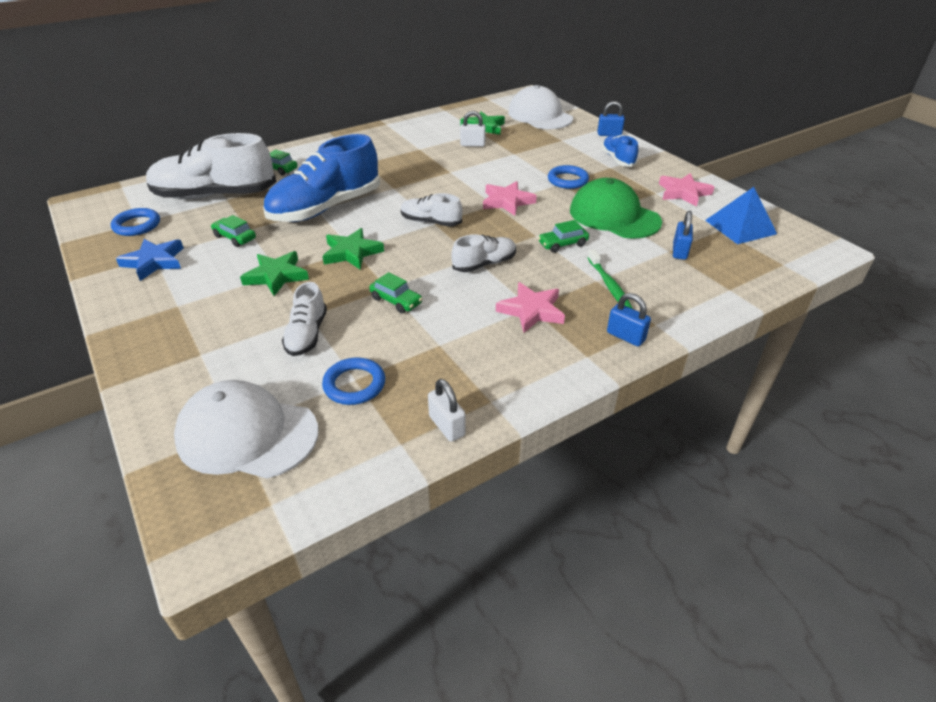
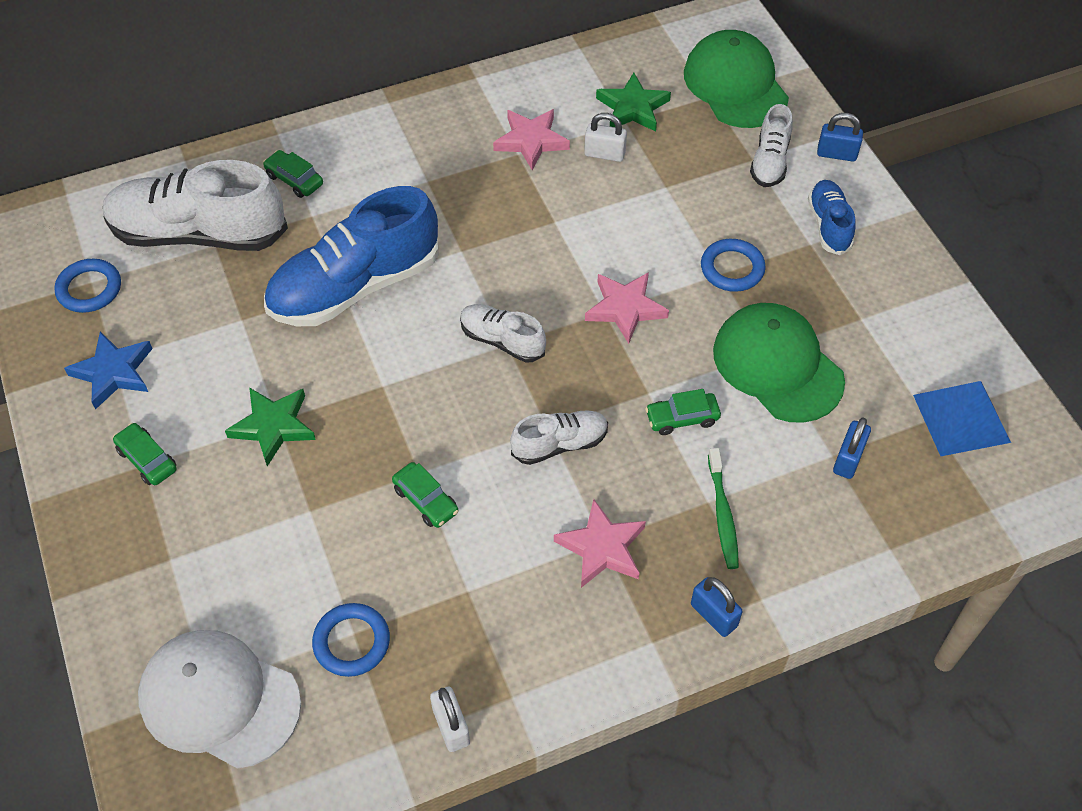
camera: 10 degrees right, 15 degrees up
(235, 237) = (222, 336): green car -> green car (147, 459)
(307, 334) = (303, 545): white shoe -> white shoe (769, 161)
(351, 252) = (380, 392): green star -> none
(540, 115) = (735, 84): white cap -> green cap
(683, 193) = (904, 325): pink star -> pink star (531, 141)

